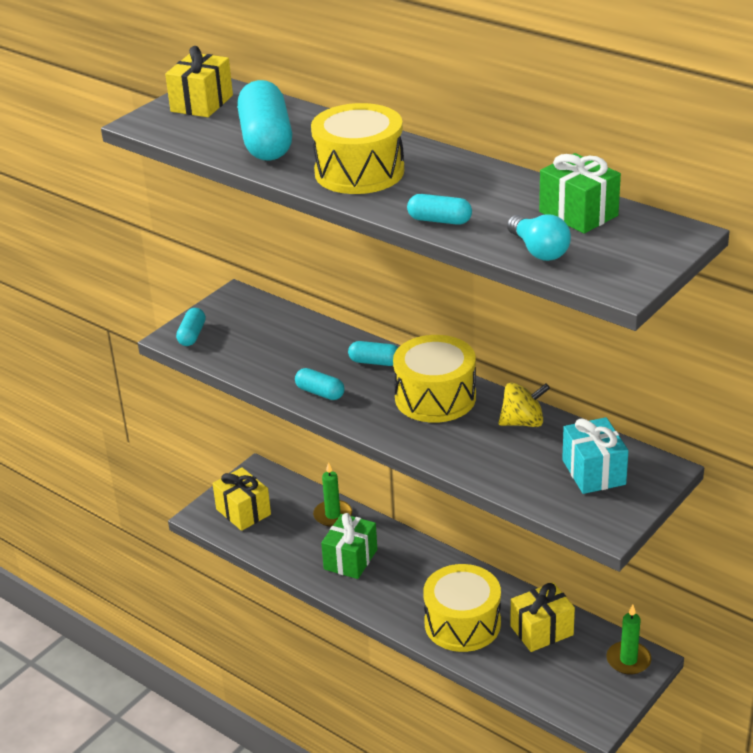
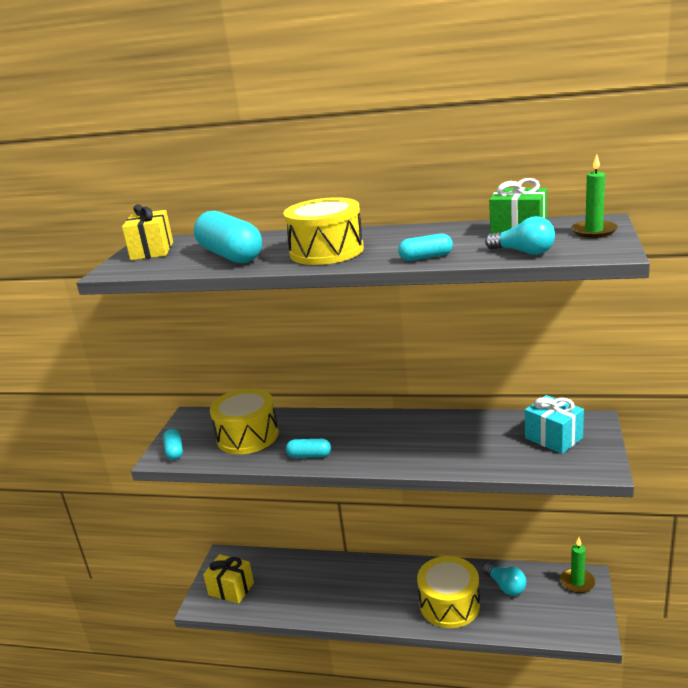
camera: 25 degrees left, 10 degrees down
(333, 515) = (301, 565): green candle -> green candle (594, 231)
(350, 559) = (336, 591): green gift -> none
(375, 362) = (332, 423): turquoise capsule -> none
(435, 397) = (397, 430): yellow drum -> yellow drum (247, 436)
(523, 422) = (473, 425): yellow spinning top -> none
(541, 630) = (506, 586): yellow gift -> turquoise light bulb

